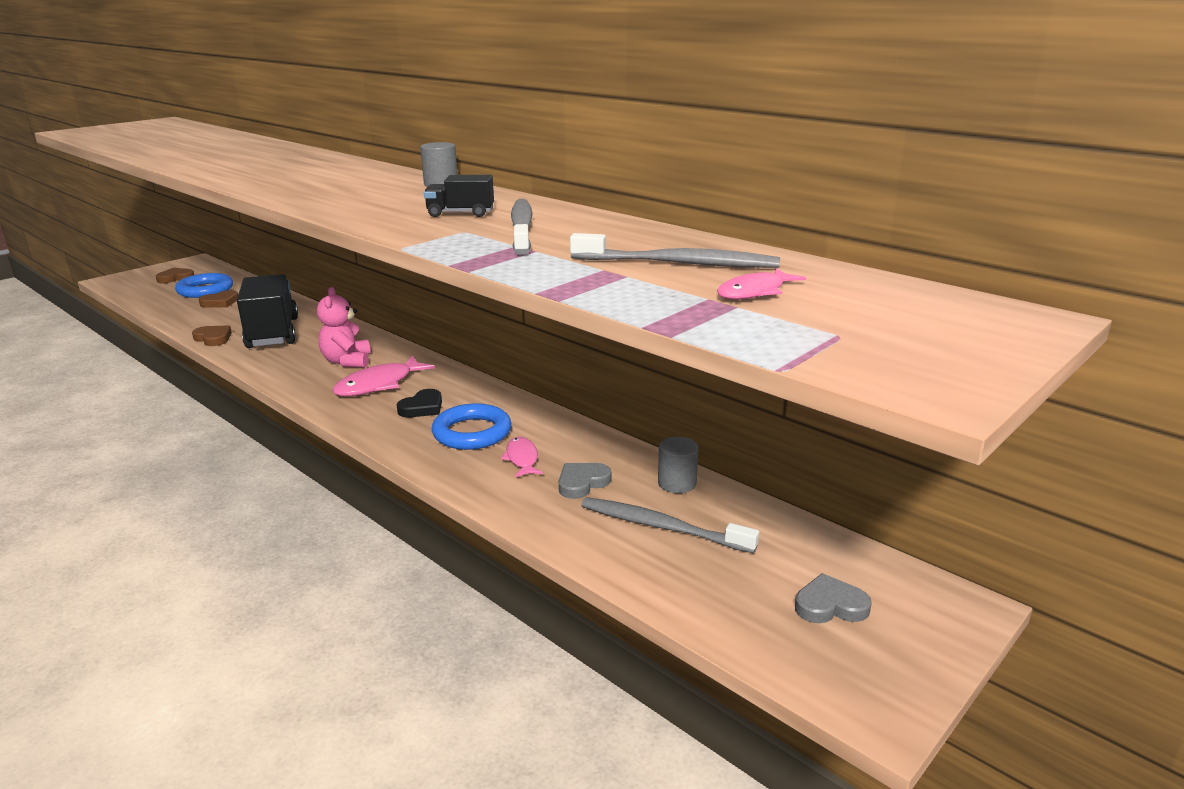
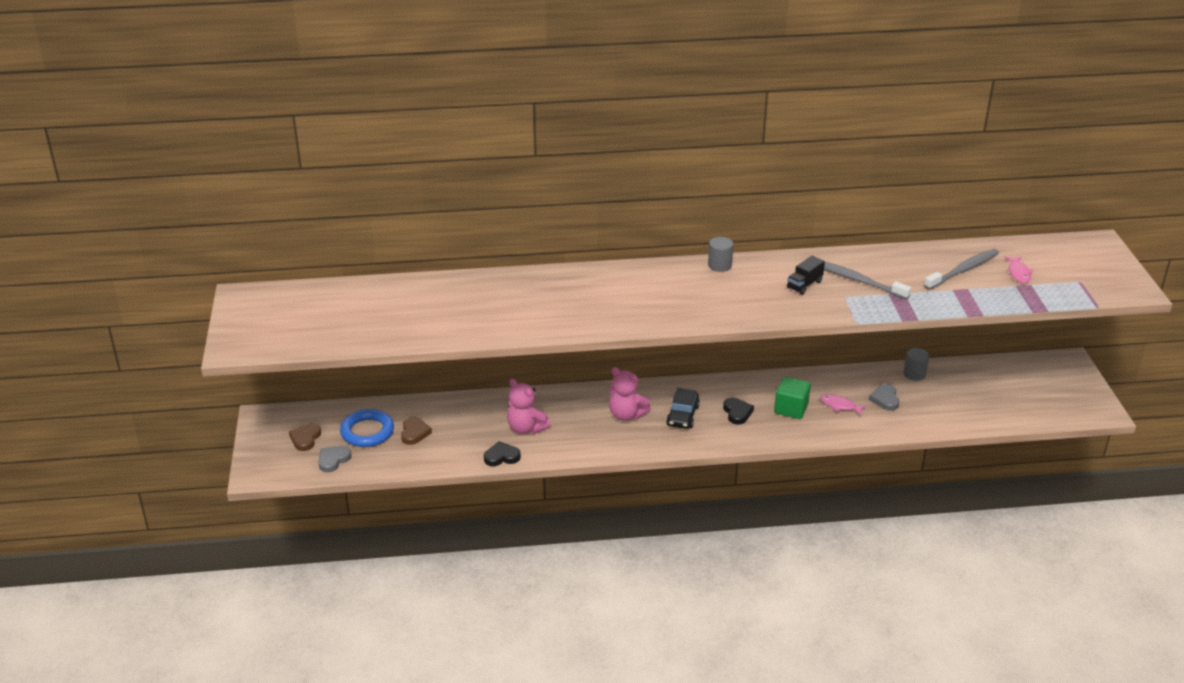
camera: 50 degrees left, 10 degrees up
(213, 338) = (501, 457): brown heart -> black heart
(273, 333) = (526, 428): black truck -> pink teddy bear
(379, 385) = (682, 416): pink fish -> black car
(472, 432) = (791, 409): blue ring -> green cube
(661, 527) = (946, 397): grey toothbrush -> none
(830, 605) = (1041, 388): grey heart -> grey heart (333, 460)

